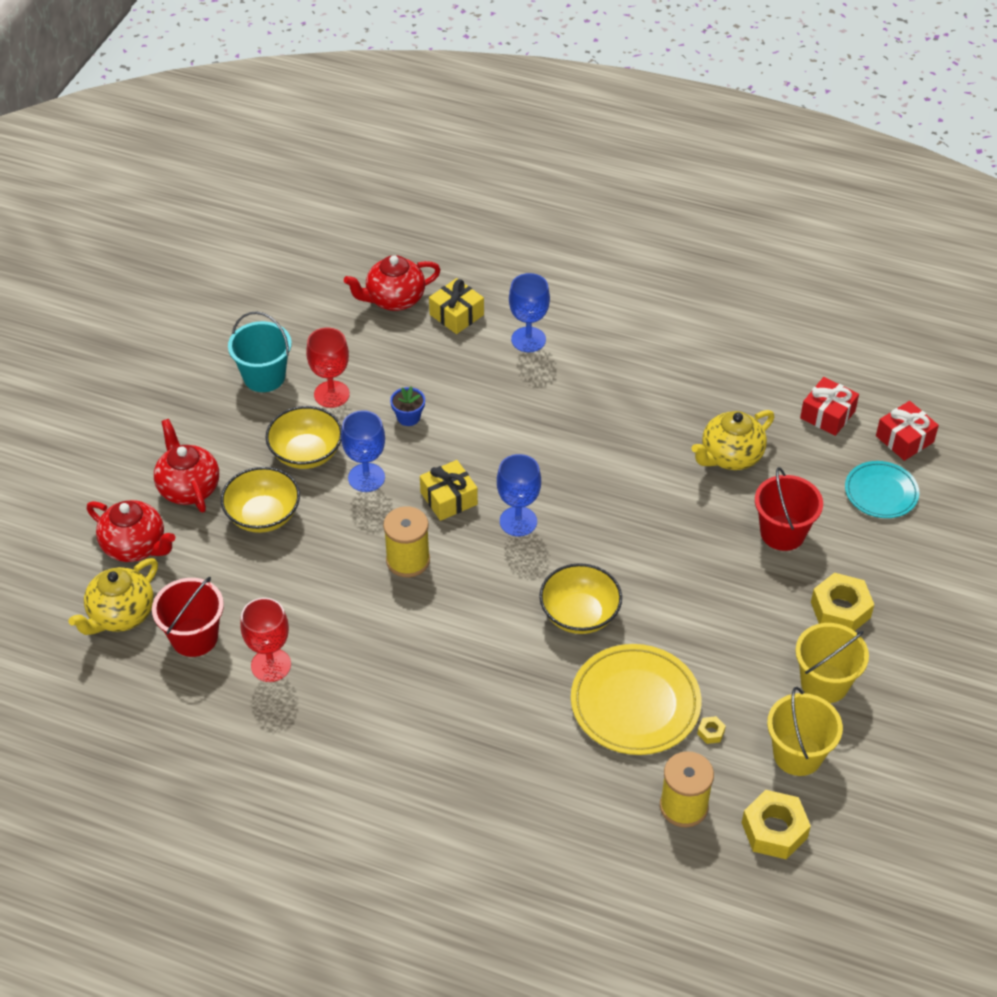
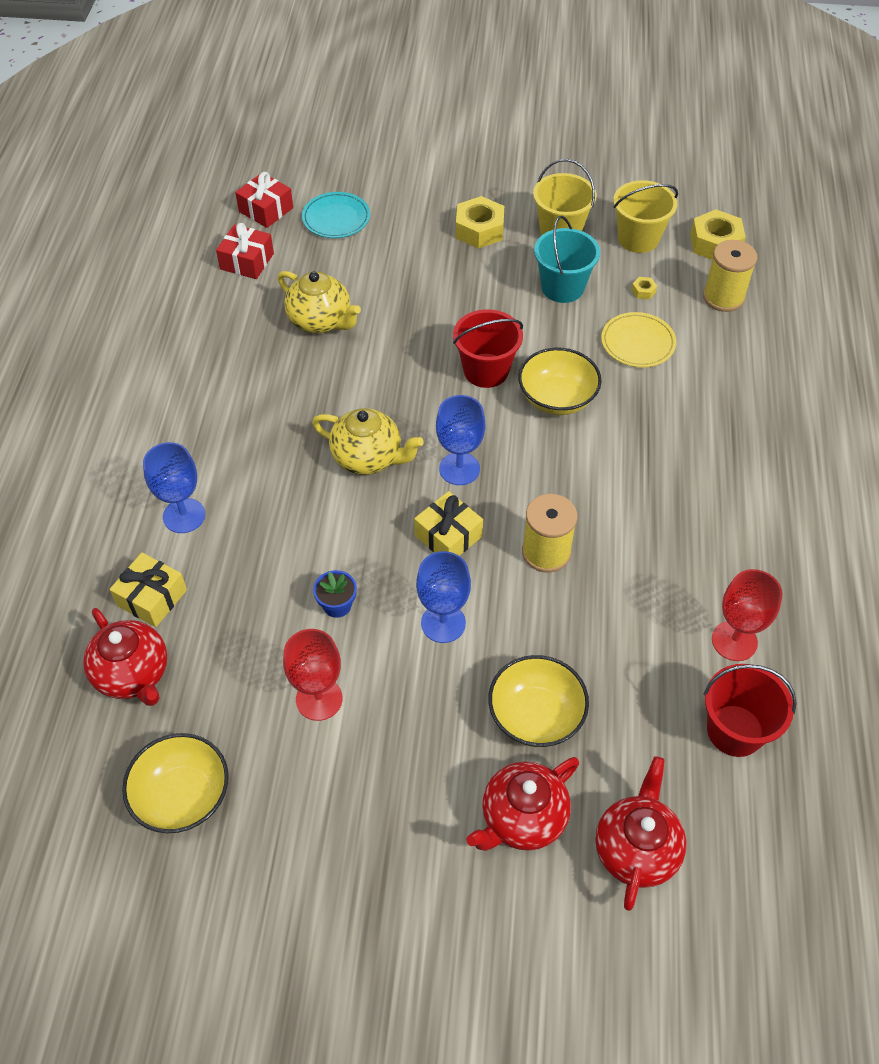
camera: 105 degrees left, 5 degrees up
(121, 615) = (742, 825): yellow teapot -> yellow teapot (368, 458)
(264, 377) = (306, 790): turquoise bucket -> turquoise bucket (562, 287)
(306, 453) = (424, 698): yellow bowl -> yellow bowl (182, 796)
(635, 703) = (637, 343): yellow plate -> yellow plate, size x0.62
(782, 533) = (405, 274): red bucket -> red bucket (486, 370)

